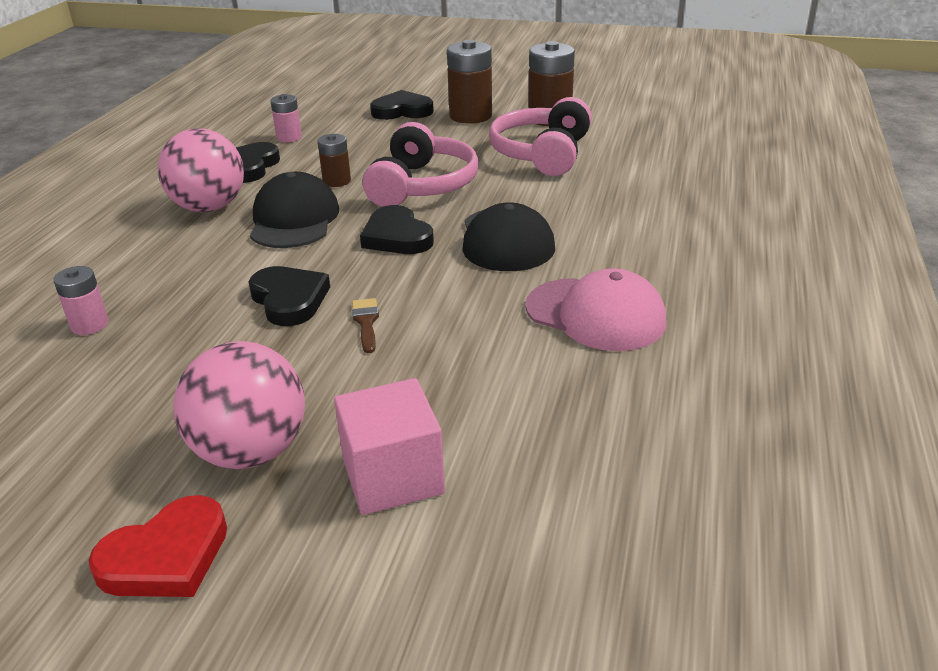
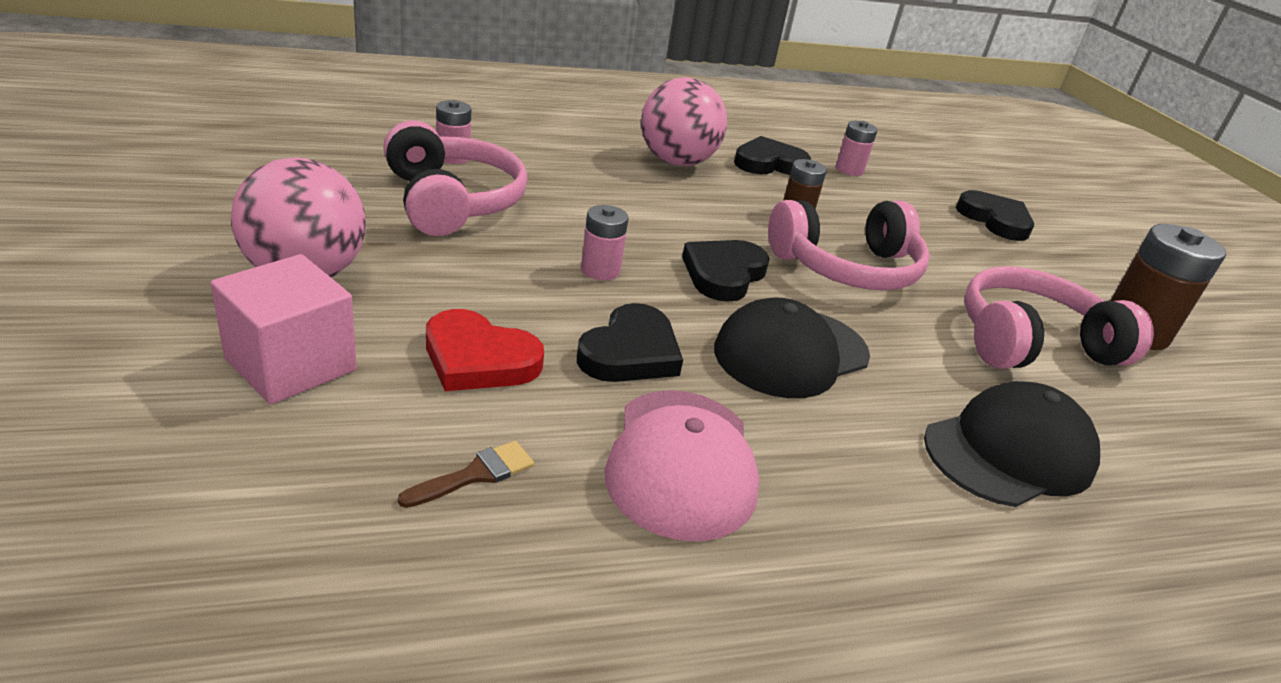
camera: 55 degrees right, 0 degrees up
(166, 556) = (154, 268): red heart -> red heart (479, 359)
(180, 342) = (452, 201): none -> pink headphones
(289, 300) = (555, 238): black heart -> black heart (630, 352)
(294, 219) = (698, 208): black cap -> black cap (1009, 452)
(354, 290) = (600, 270): none -> pink battery
(366, 322) = (546, 290): brown brush -> brown brush (475, 474)
(470, 116) = (1050, 268): brown battery -> none

